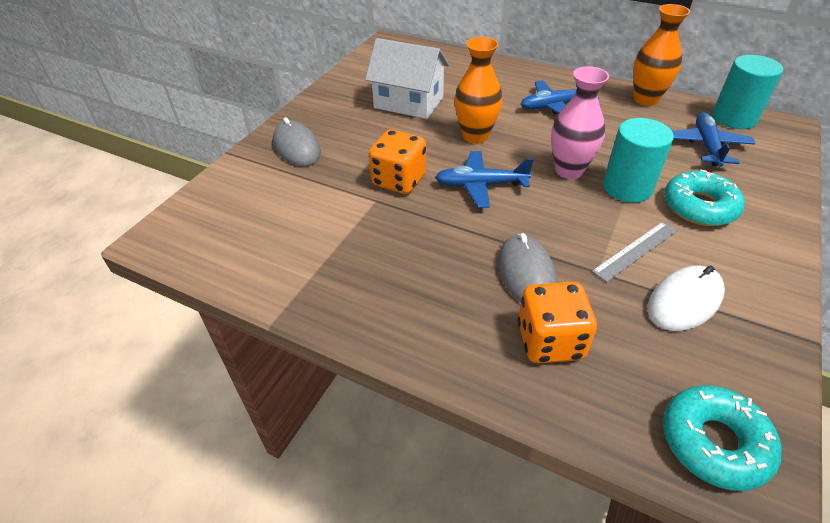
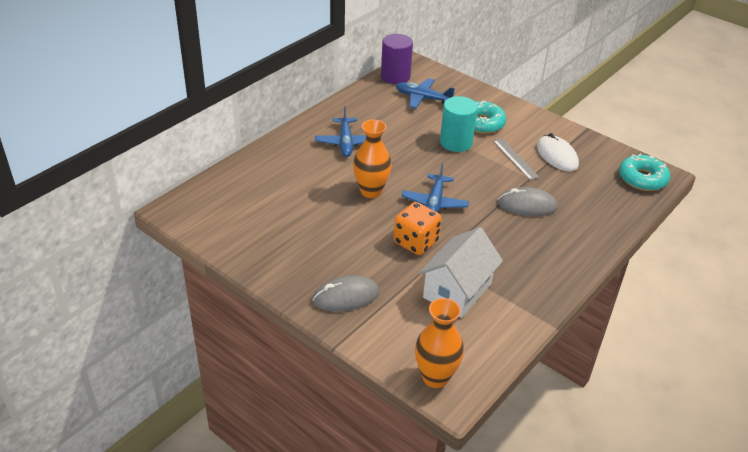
camera: 80 degrees left, 5 degrees down
(408, 102) = (301, 217): white house -> white house (457, 291)
(550, 341) = (580, 210): orange dice -> none
(569, 170) = (430, 160): pink vase -> none
(645, 99) = (356, 101): orange vase -> orange vase (435, 377)
(734, 118) = (395, 76): turquoise cylinder -> purple cylinder

